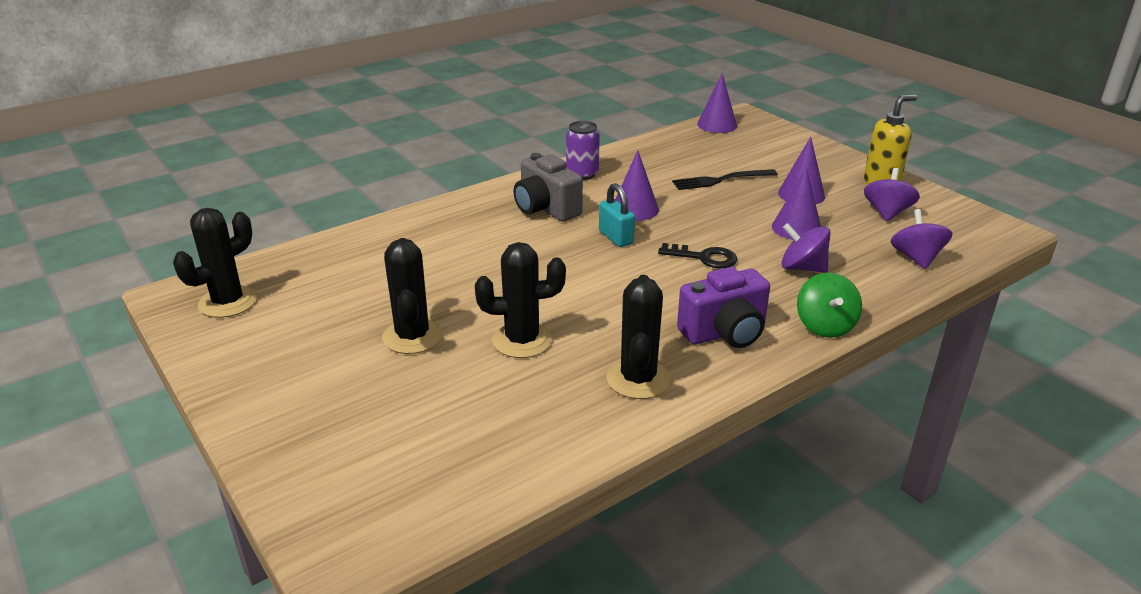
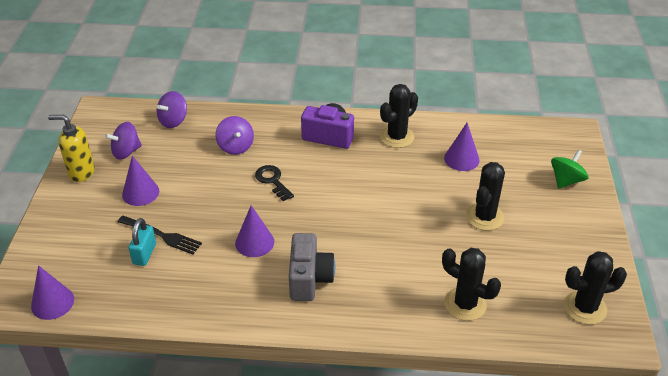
camera: 140 degrees left, 10 degrees up
(522, 340) = (429, 184): black cactus -> black cactus (465, 304)
(582, 174) = (238, 304): purple can -> none
(615, 237) = (299, 224): turquoise padlock -> turquoise padlock (144, 254)
(796, 228) = (191, 171): purple cone -> purple cone (461, 159)
(825, 326) = (280, 116): green spinning top -> green spinning top (566, 180)

